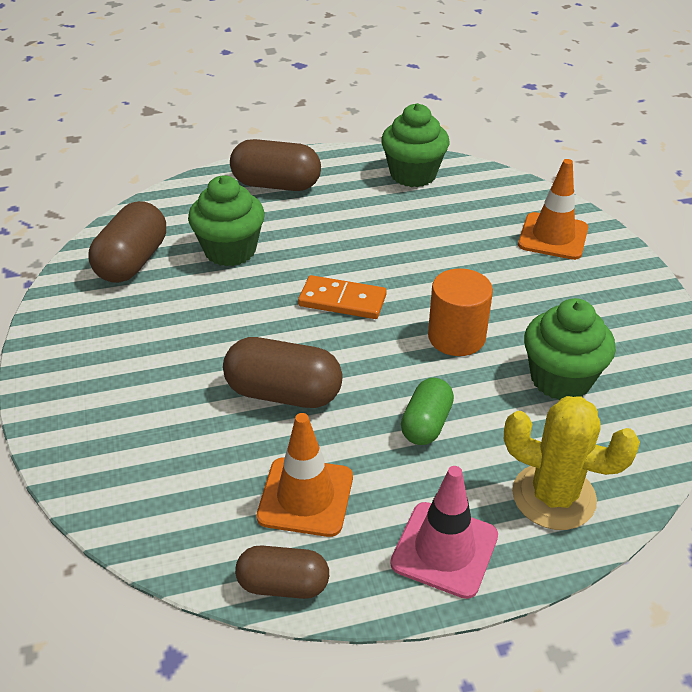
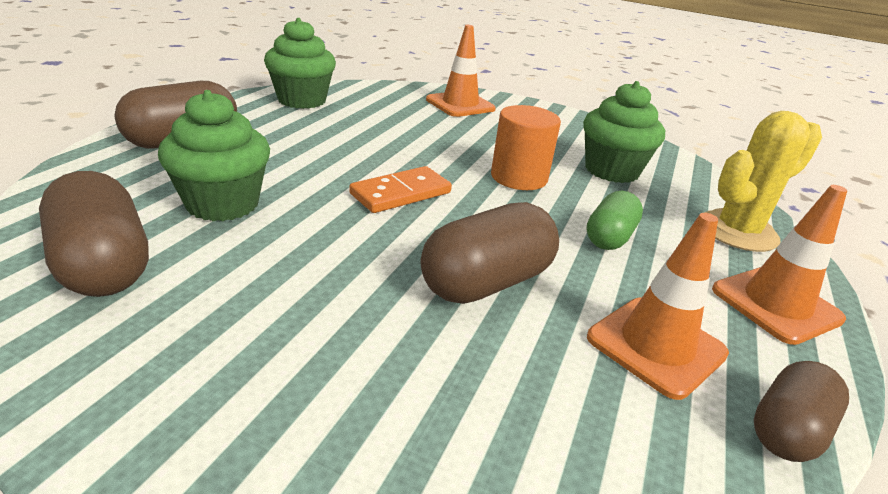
camera: 55 degrees left, 10 degrees down
(426, 424) = (609, 237): green capsule -> green capsule turned 60 degrees clockwise
(444, 549) = (776, 304): pink traffic cone -> orange traffic cone

